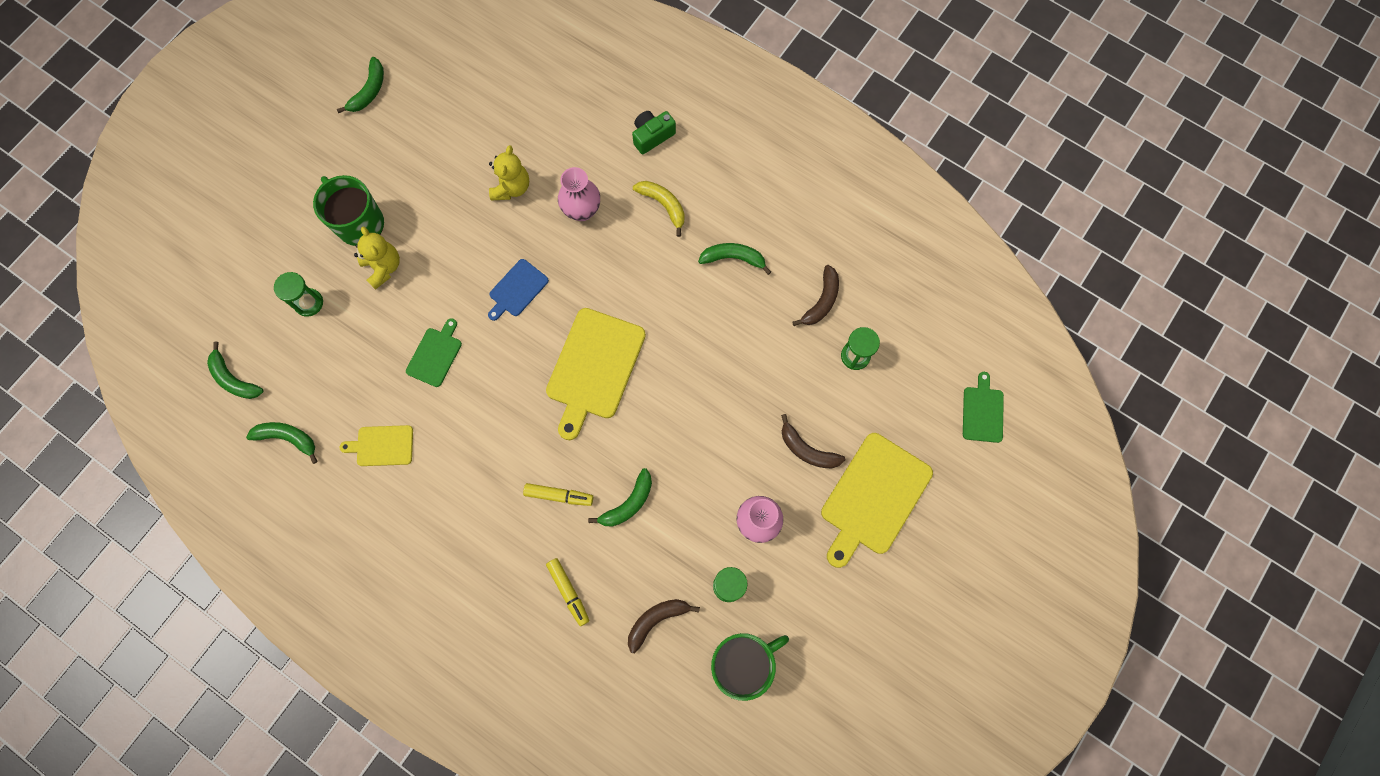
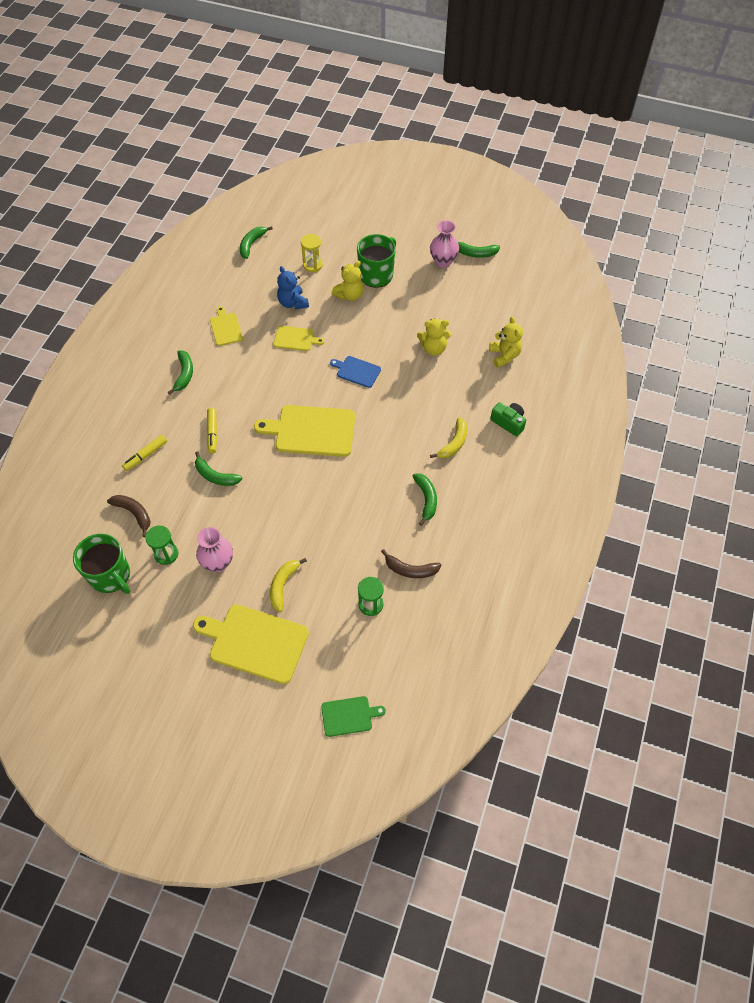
camera: 75 degrees right, 15 degrees down
(288, 438) = (219, 280): green banana -> green banana (184, 374)
(309, 303) = (313, 265): green hourglass -> yellow hourglass
(369, 345) = (293, 303): none -> blue teddy bear
(435, 355) = (295, 339): green cutting board -> yellow cutting board
(551, 109) = (504, 355): none -> yellow teddy bear
(582, 210) = (431, 394): pink vase -> pink vase (443, 262)
(807, 450) = (283, 585): brown banana -> yellow banana

